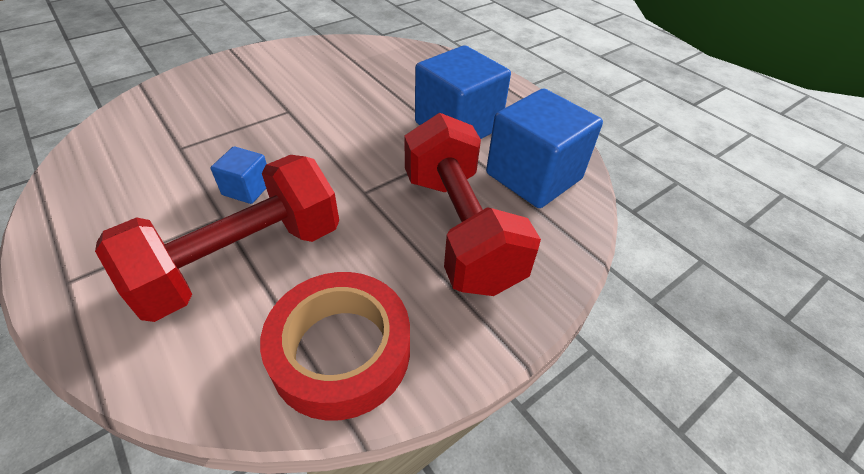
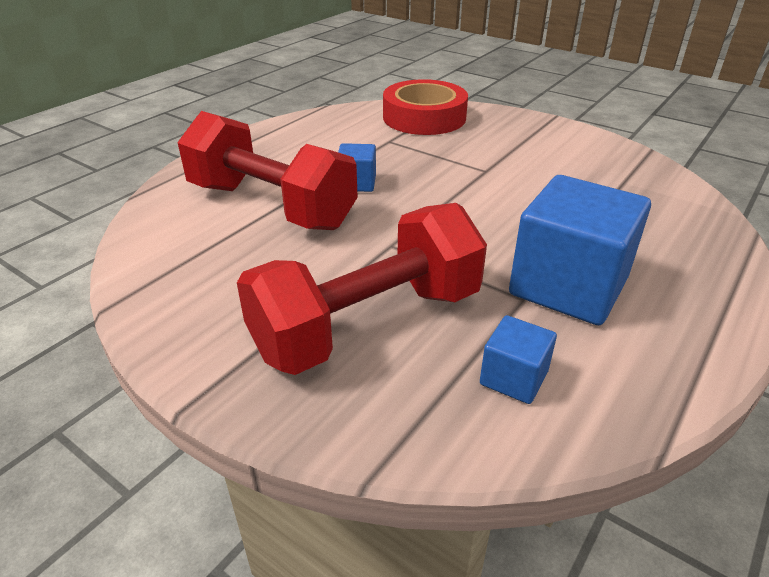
camera: 75 degrees right, 10 degrees down
(341, 351) = (185, 280): red tape -> red tape (424, 117)
(533, 176) = (513, 378): blue cube -> blue cube, size x0.48

